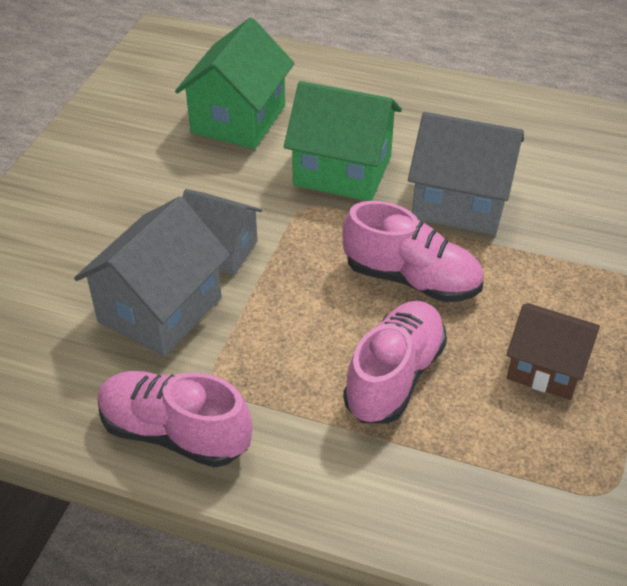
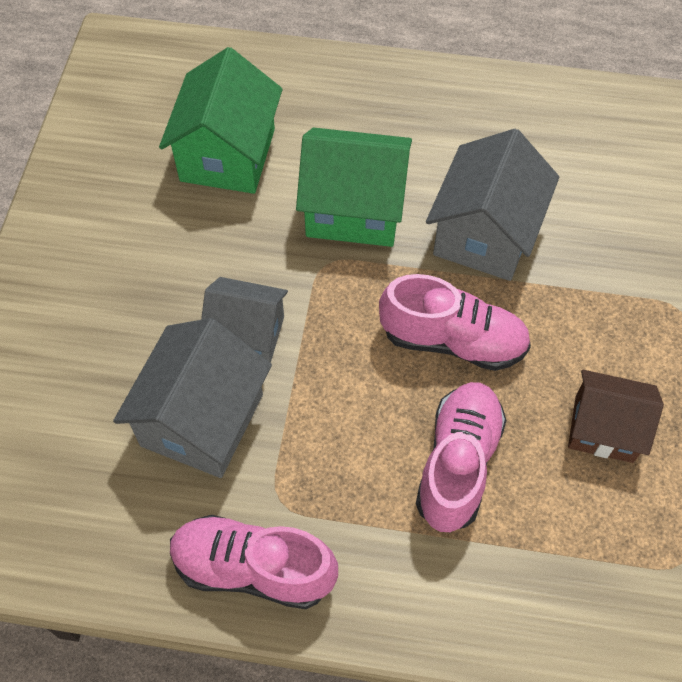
camera: 10 degrees left, 15 degrees up
(461, 202) = (485, 234): grey house -> grey house turned 75 degrees counterclockwise

